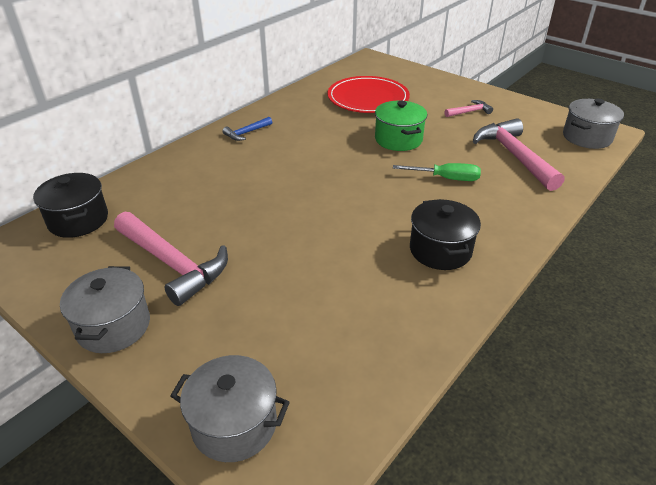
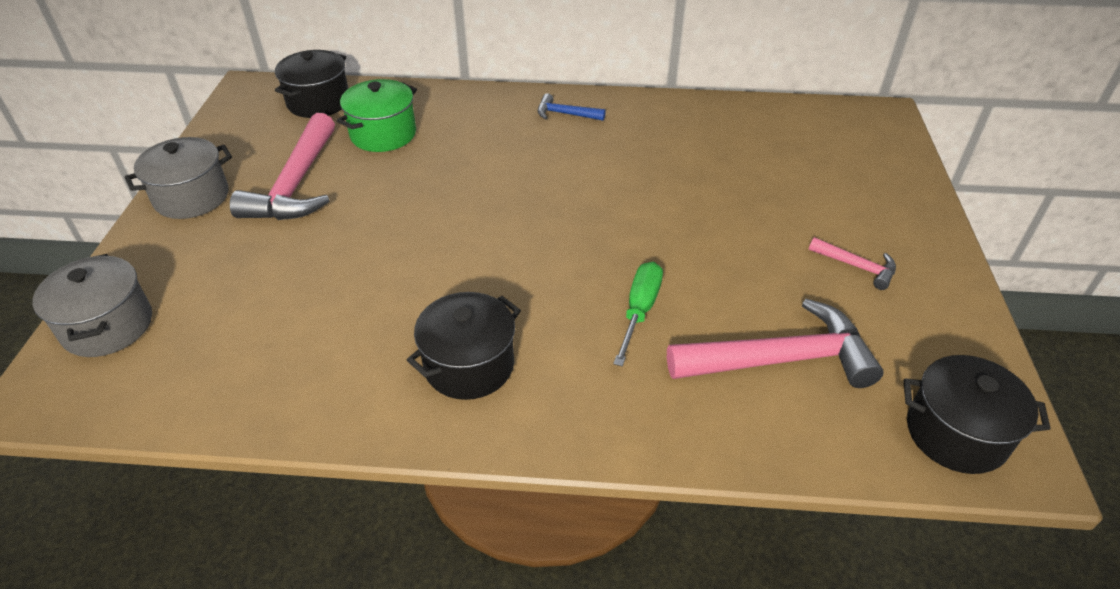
camera: 55 degrees right, 5 degrees up
(368, 98) = (764, 161): red plate -> none
(398, 139) = (689, 230): green pot -> green pot (383, 134)
(446, 178) = (639, 310): green screwdriver -> green screwdriver turned 135 degrees counterclockwise
(514, 156) = (781, 359): pink hammer -> pink hammer turned 45 degrees clockwise
(587, 137) = (956, 434): grey pot -> black pot

